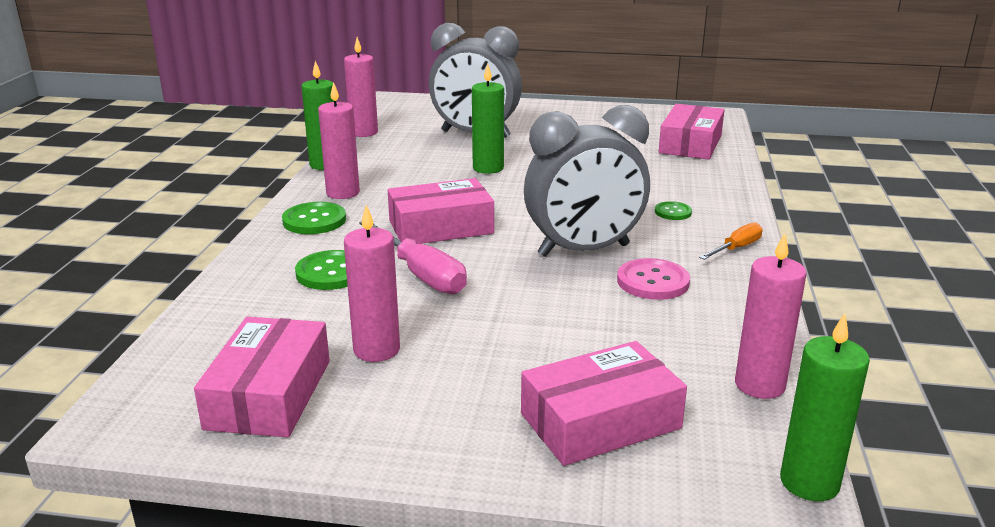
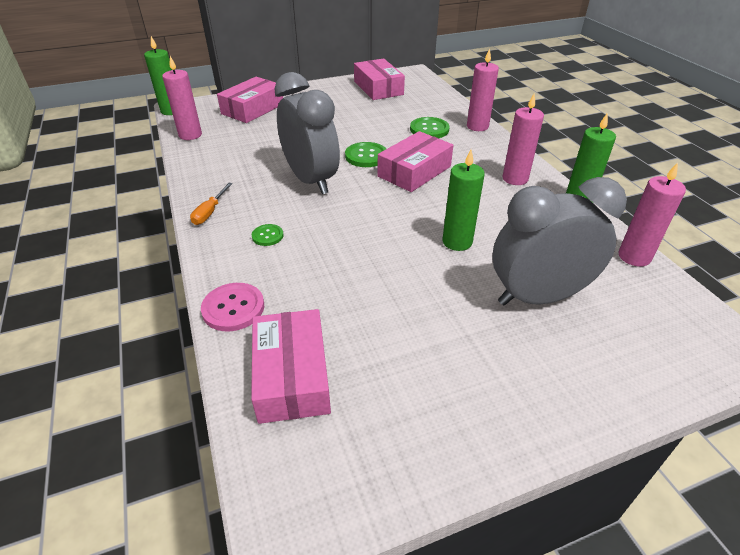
camera: 150 degrees right, 15 degrees up
(314, 220) = (491, 154): green button -> green button (366, 156)
(376, 350) = (360, 108): pink candle -> pink candle (477, 126)
(421, 274) = (385, 140): pink screwdriver -> none
(584, 250) = (311, 180): grey clock -> grey clock turned 105 degrees clockwise
(653, 281) = (257, 171): pink button -> pink button (233, 308)

